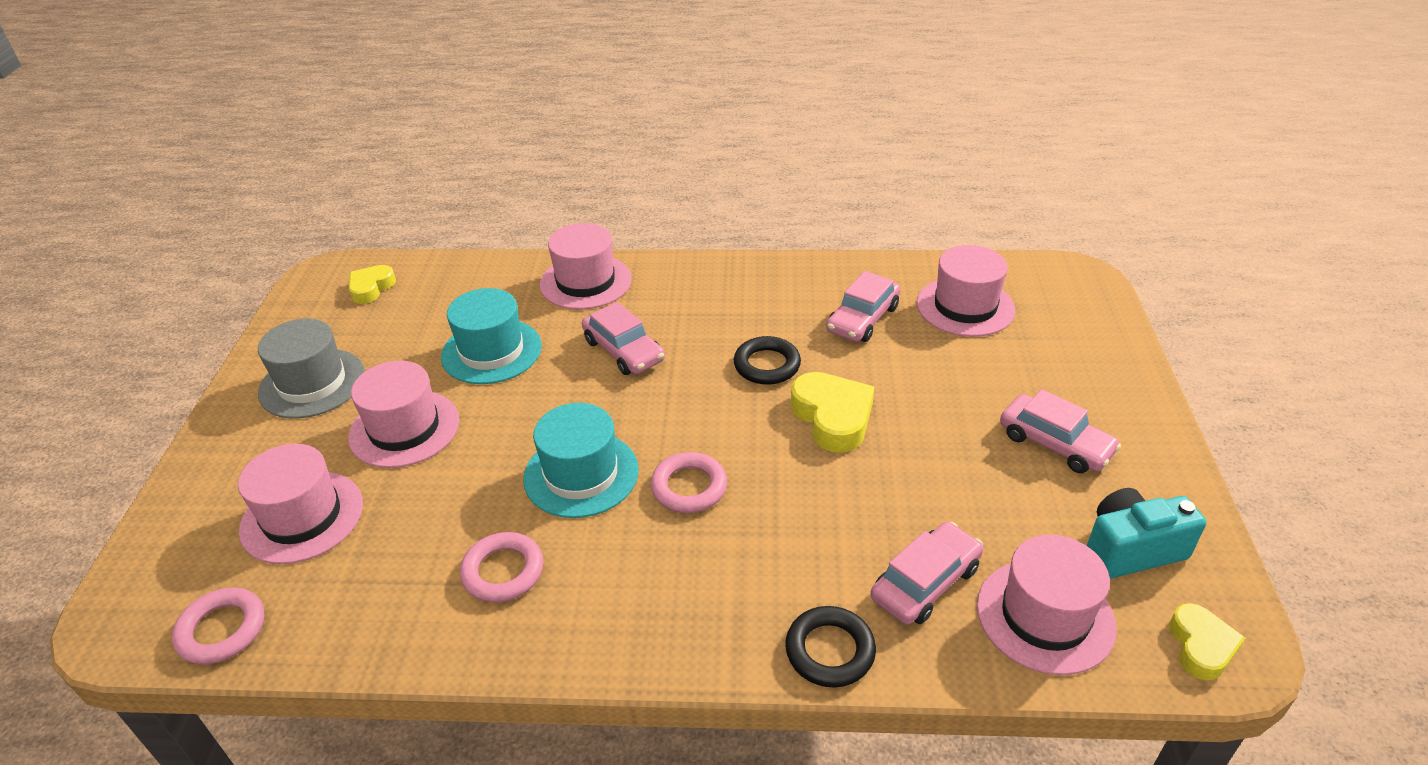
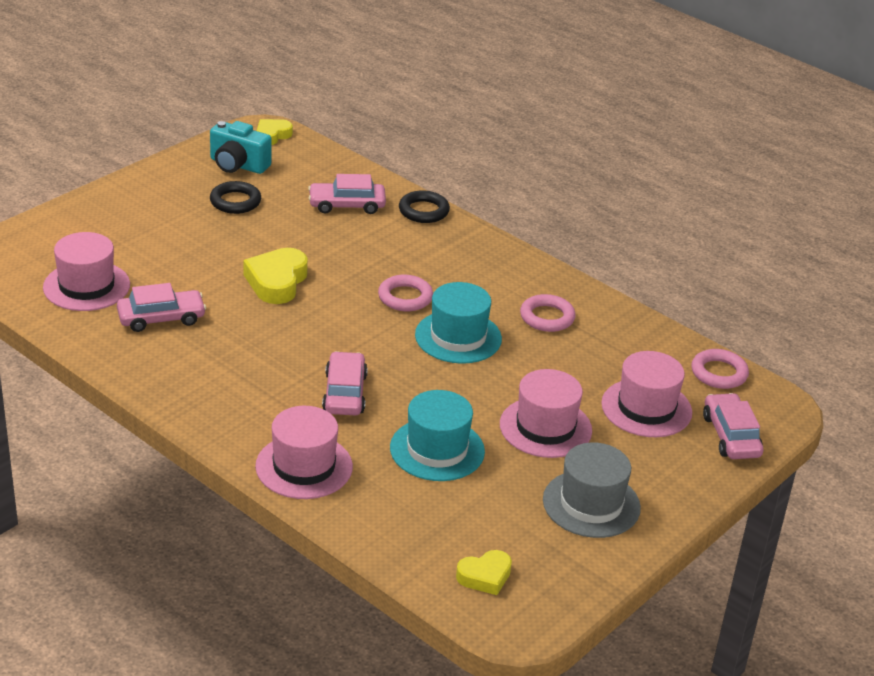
camera: 145 degrees left, 5 degrees down
(767, 365) = (267, 329): black ring -> black ring (235, 202)
(1045, 616) = (315, 172): pink hat -> none
(1055, 443) = (187, 208): pink car -> pink car (731, 436)

